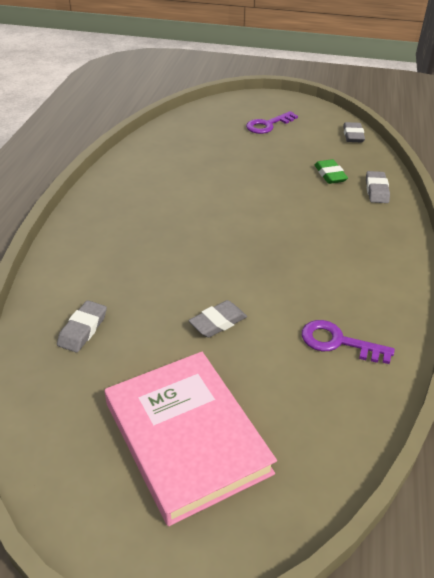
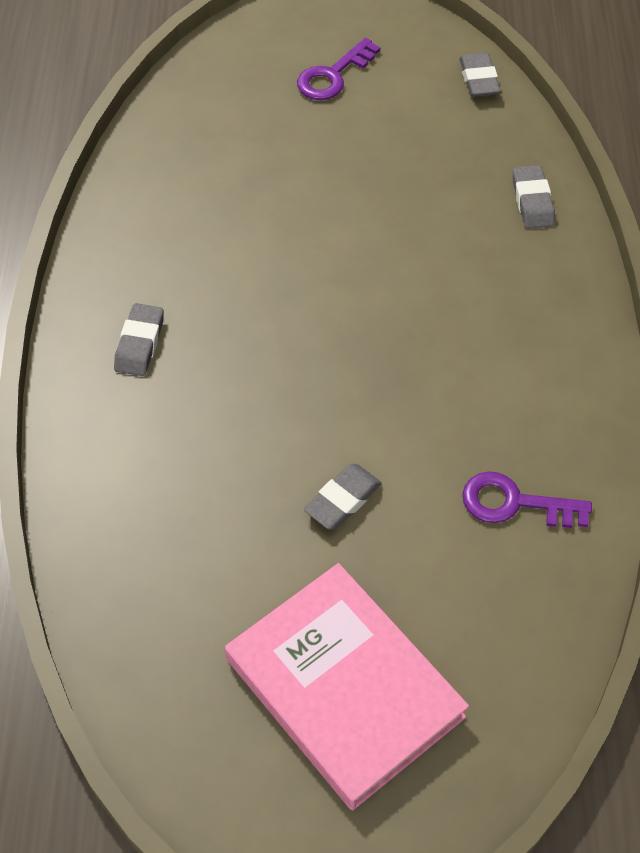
camera: 10 degrees left, 15 degrees up
(83, 329) = (155, 547): grey eraser -> grey eraser (139, 343)
(330, 175) = (455, 178): green eraser -> none

